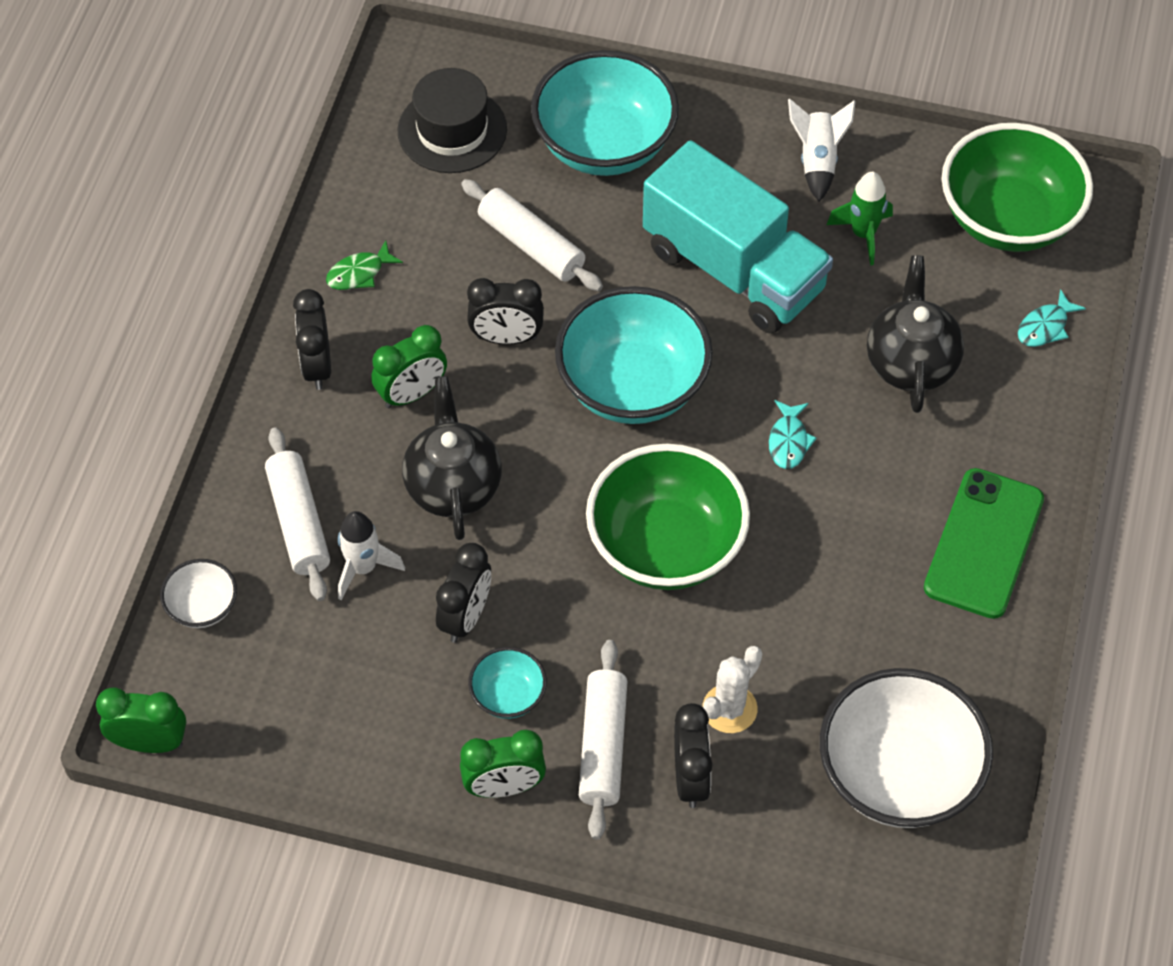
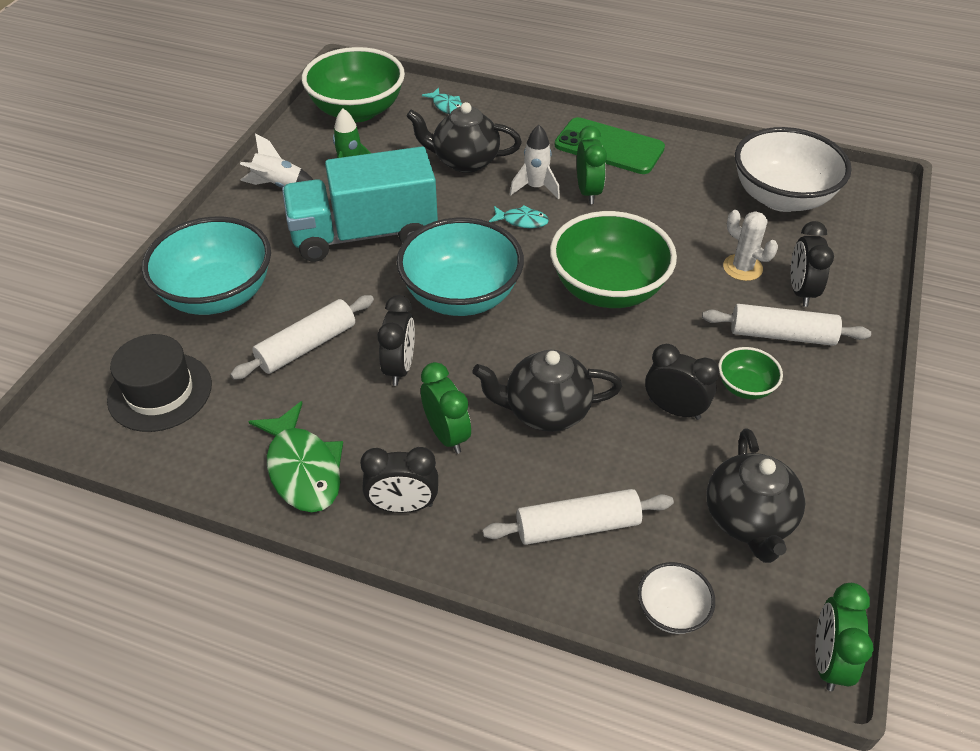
camera: 85 degrees left, 10 degrees down
(313, 684) = (748, 520): none -> black teapot
(359, 273) = (303, 468): green fish -> green fish, size x1.86
(363, 568) = (627, 478): white rocket -> white rocket (535, 188)
(504, 787) = (826, 394): green clock -> green clock (588, 192)
(508, 695) = (745, 387): turquoise bowl -> green bowl
(691, 778) = (800, 291): black clock -> black clock turned 90 degrees counterclockwise
(734, 269) = (364, 234): turquoise truck -> turquoise truck turned 150 degrees counterclockwise

